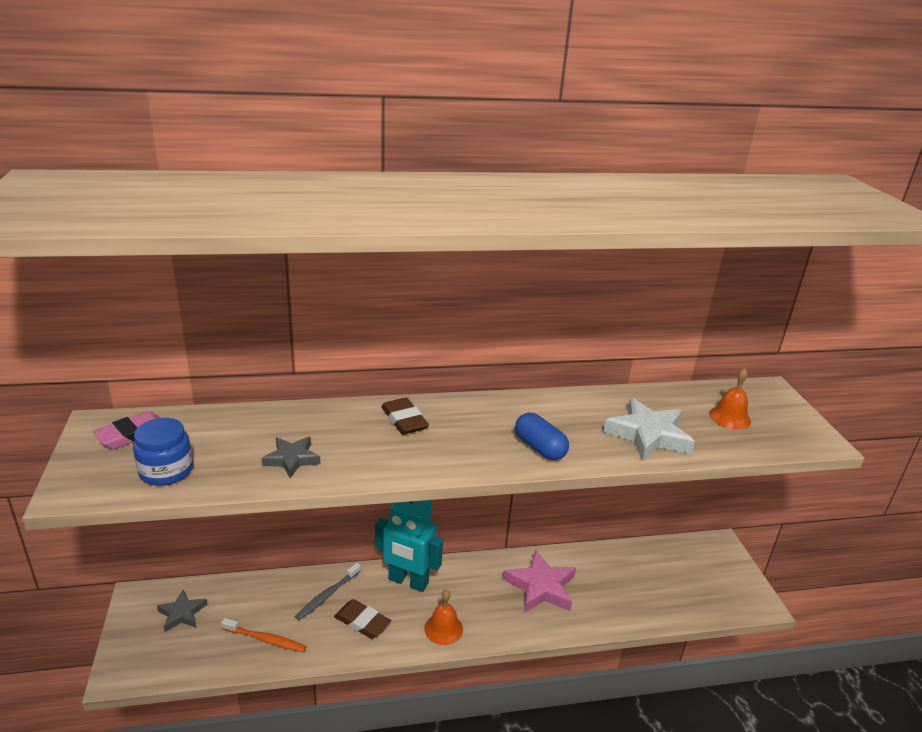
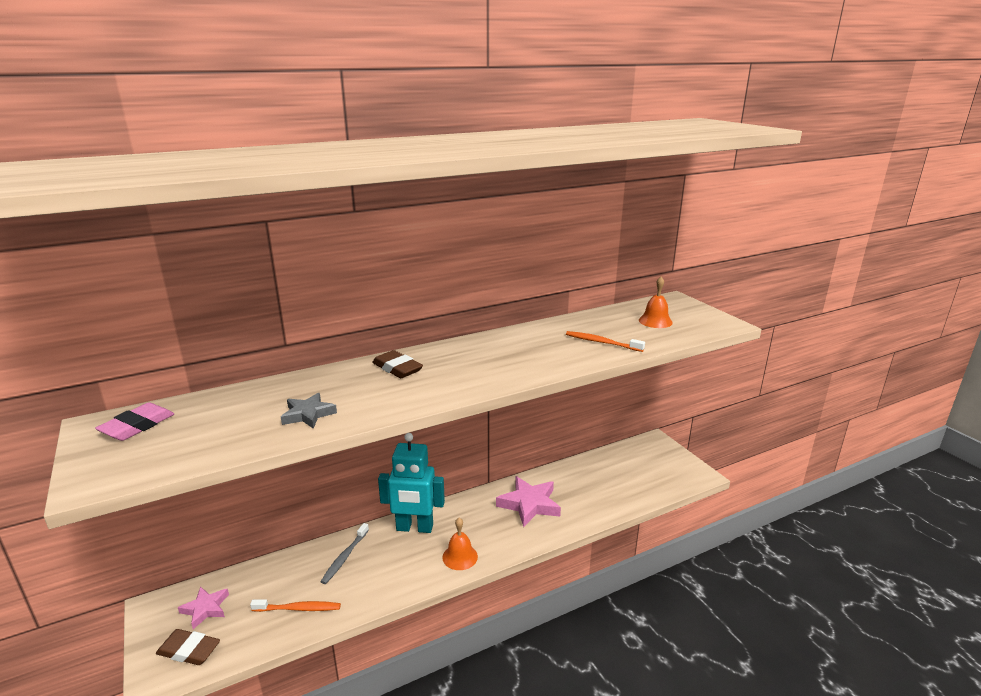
camera: 15 degrees left, 5 degrees down
(166, 471) = (186, 447): blue jar -> none
(182, 613) = (205, 609): grey star -> pink star
(362, 622) = (385, 570): brown eraser -> brown eraser (189, 650)
(539, 448) = (522, 366): blue capsule -> none
(648, 435) = (602, 342): white star -> orange toothbrush

